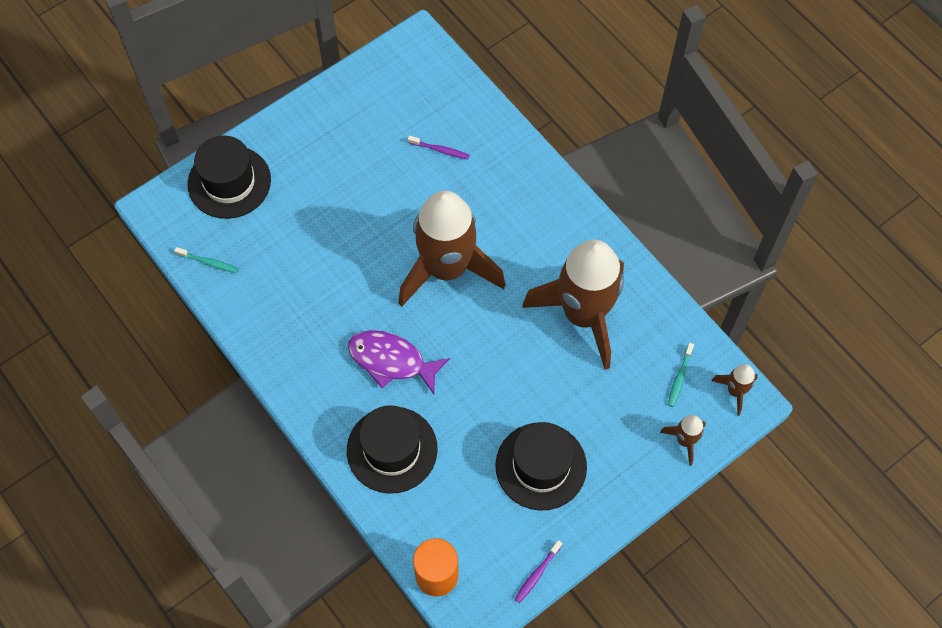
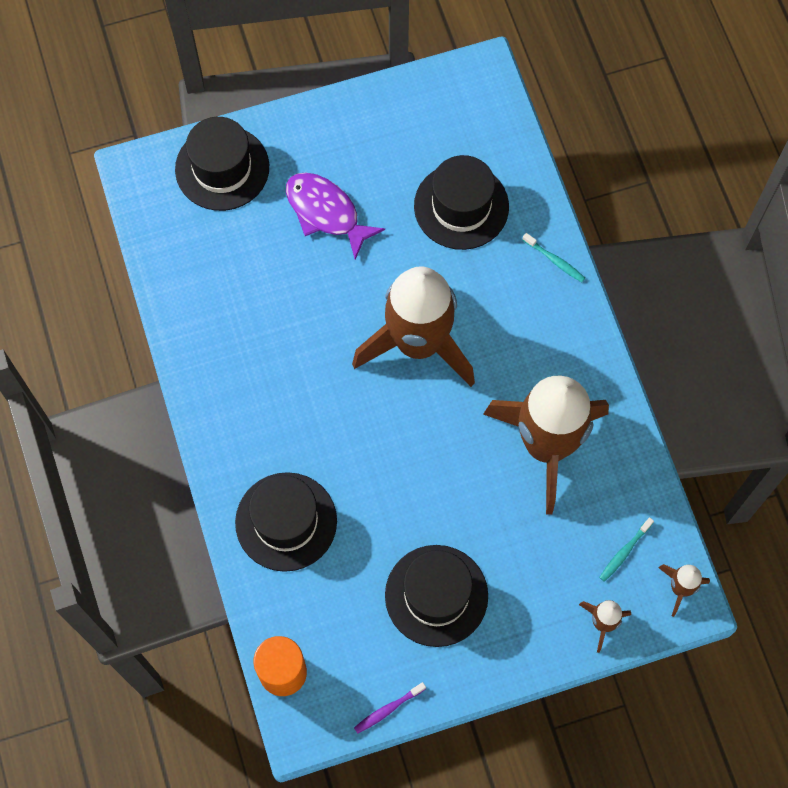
camera: 20 degrees right, 5 degrees up
(208, 262) = (169, 250): turquoise toothbrush -> turquoise toothbrush (555, 260)
(391, 361) = (321, 425): purple fish -> purple fish (326, 212)
(440, 150) = (461, 206): purple toothbrush -> black hat

